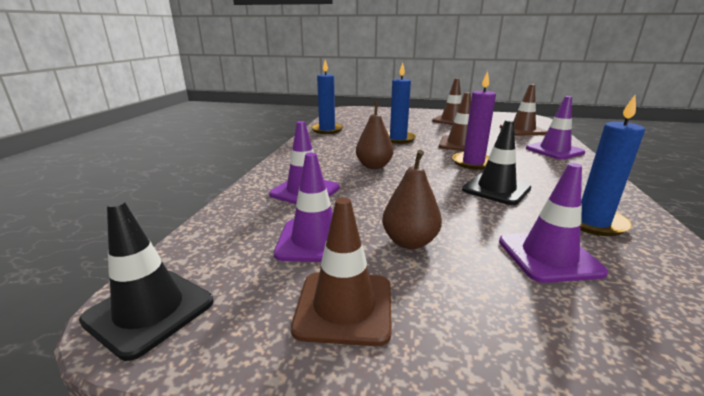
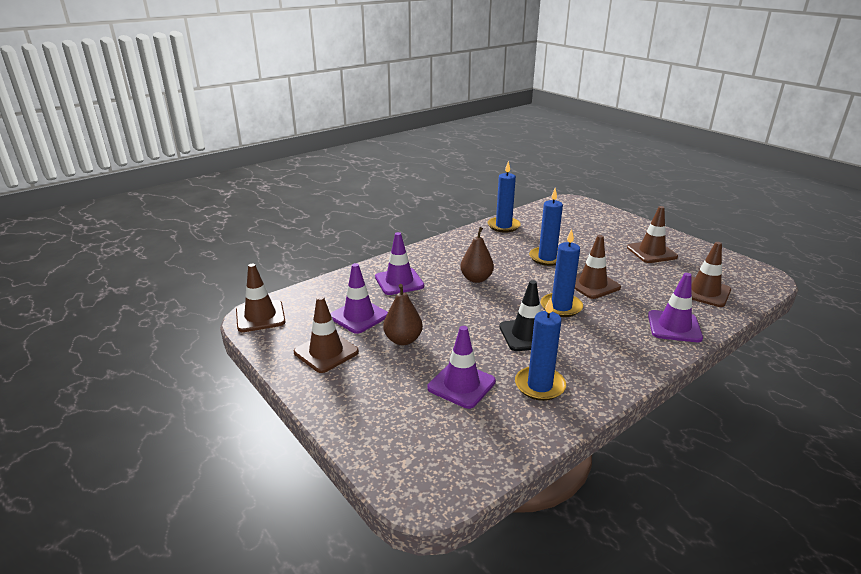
camera: 40 degrees right, 5 degrees up
(149, 311) = (260, 316): black traffic cone -> brown traffic cone
(473, 163) = (561, 307): purple candle -> blue candle

